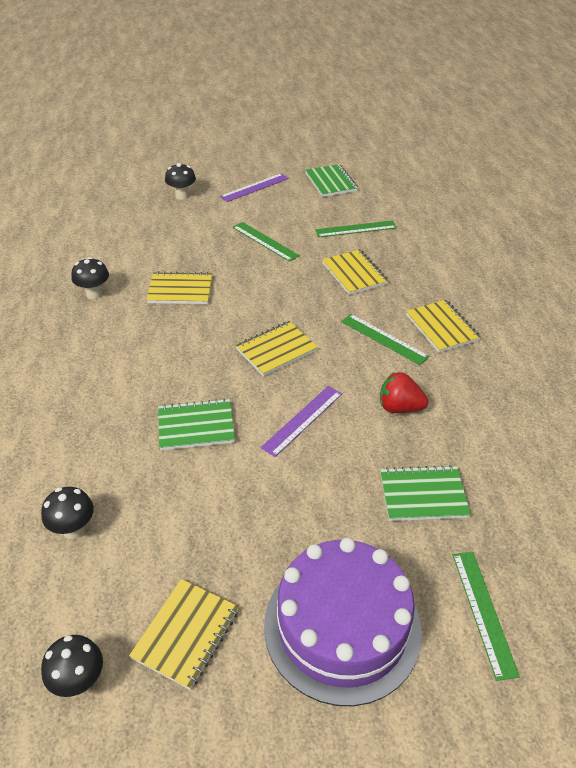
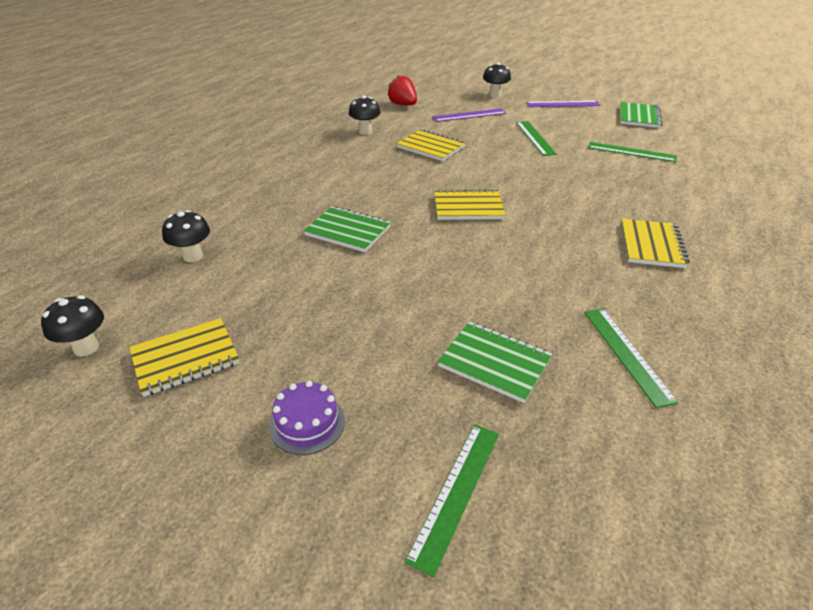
camera: 35 degrees right, 5 degrees down
(302, 420) = (439, 260): purple ruler -> purple ruler (469, 115)
(342, 626) = (307, 423): purple cake -> purple cake, size x0.42
(354, 274) = (597, 180): yellow notebook -> none
(384, 339) = (579, 233): green ruler -> green ruler (626, 354)
(399, 407) = (542, 287): red strawberry -> red strawberry (403, 105)

